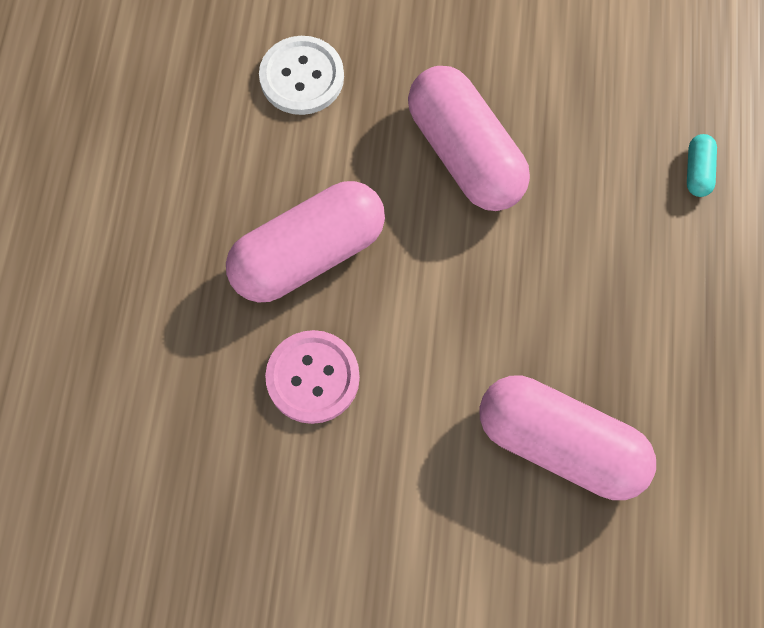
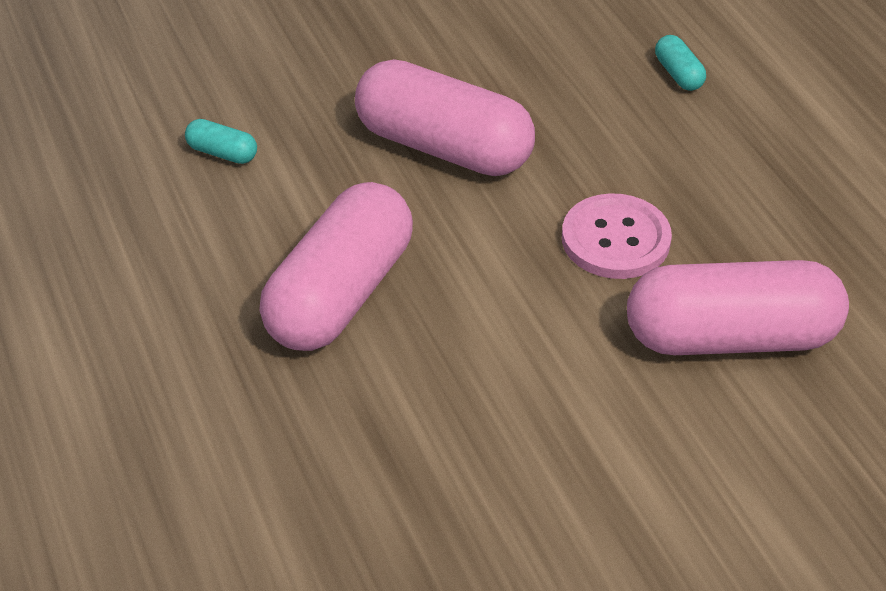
camera: 30 degrees left, 25 degrees down
(302, 77) = (222, 153): white button -> turquoise capsule
(313, 377) = (427, 399): pink button -> pink button (615, 239)

